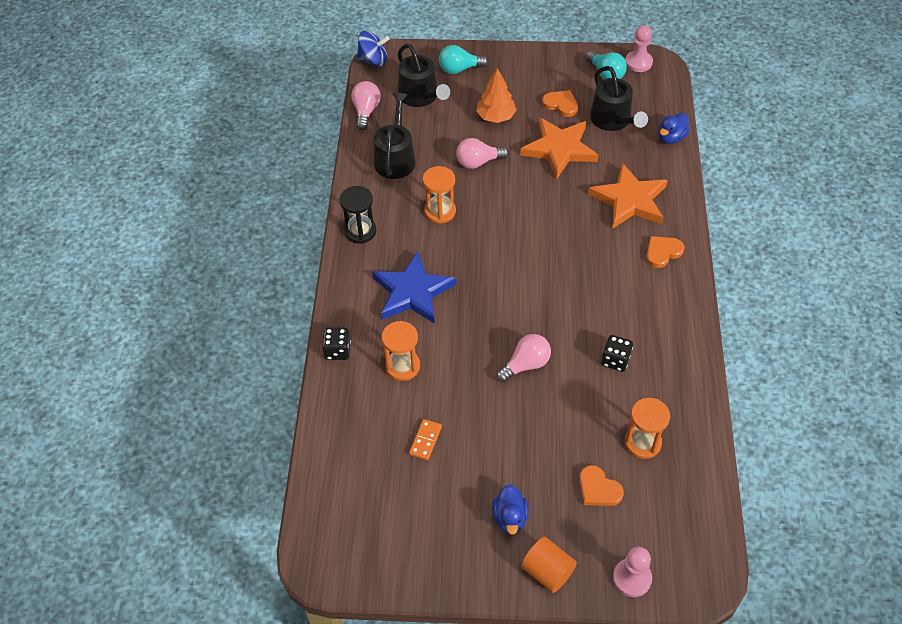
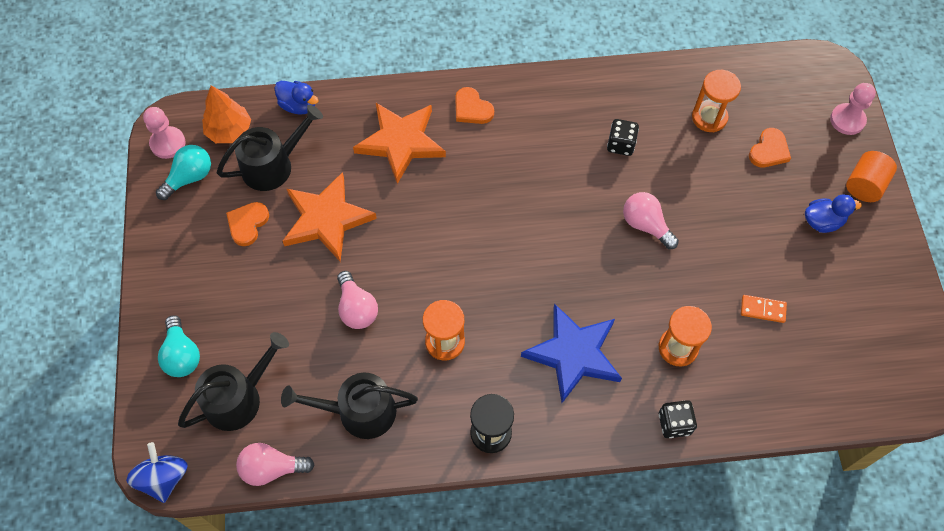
camera: 100 degrees left, 10 degrees up
(496, 116) = (273, 297): orange tree -> orange tree (229, 131)

